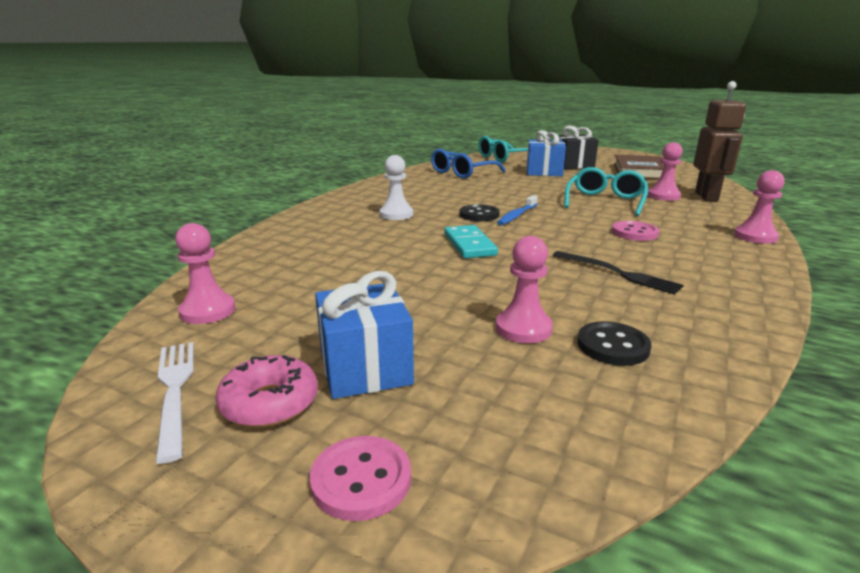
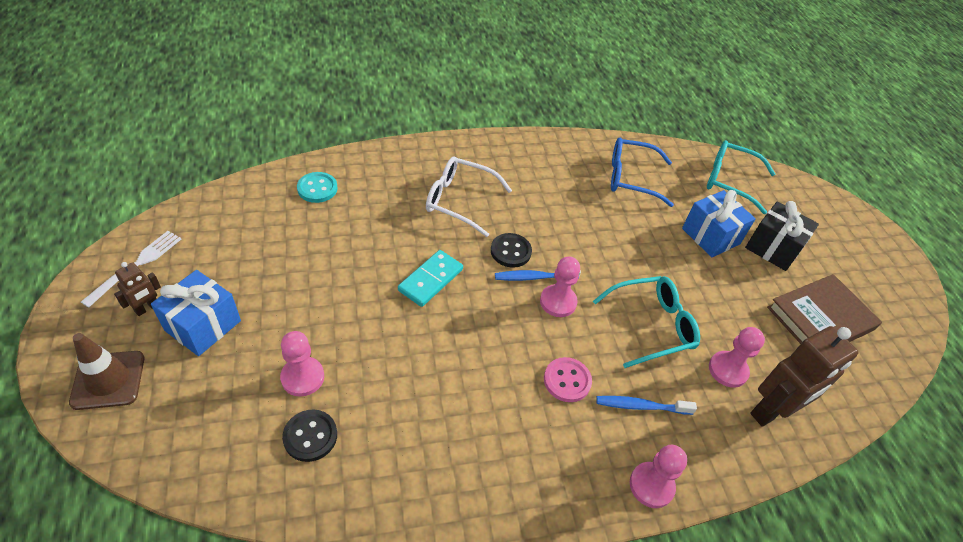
camera: 45 degrees right, 25 degrees up
(208, 311) = (220, 216): pink pawn -> pink pawn (558, 302)
(270, 403) = (147, 308): pink donut -> brown robot
(272, 256) = (317, 188): none -> turquoise button
(361, 479) = (108, 380): pink button -> brown traffic cone
(396, 214) = (459, 201): white pawn -> white glasses
(618, 273) = (448, 399): black fork -> none
(678, 221) = (641, 406): none -> blue toothbrush

